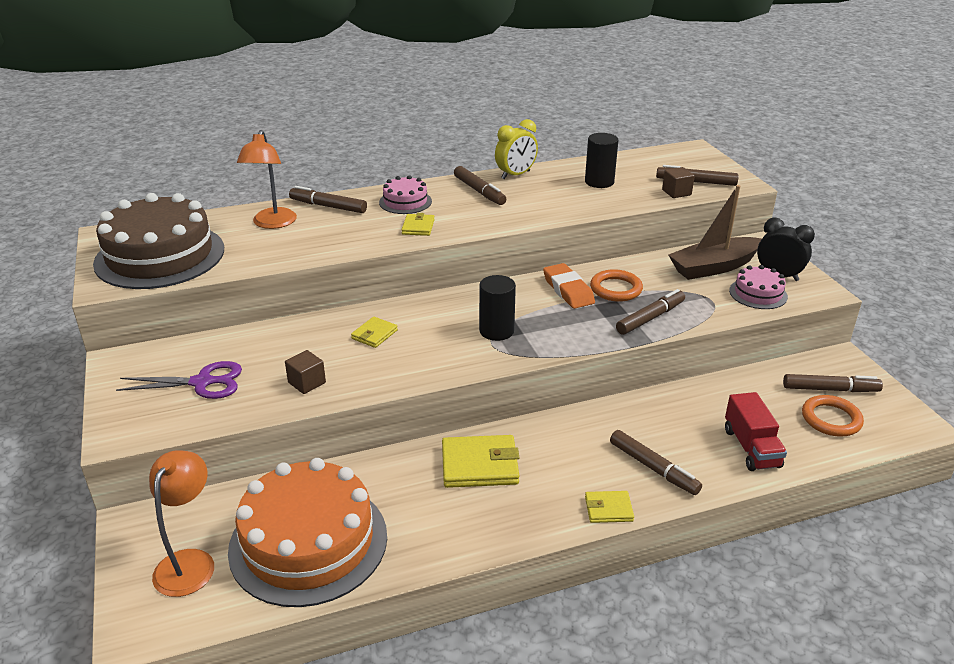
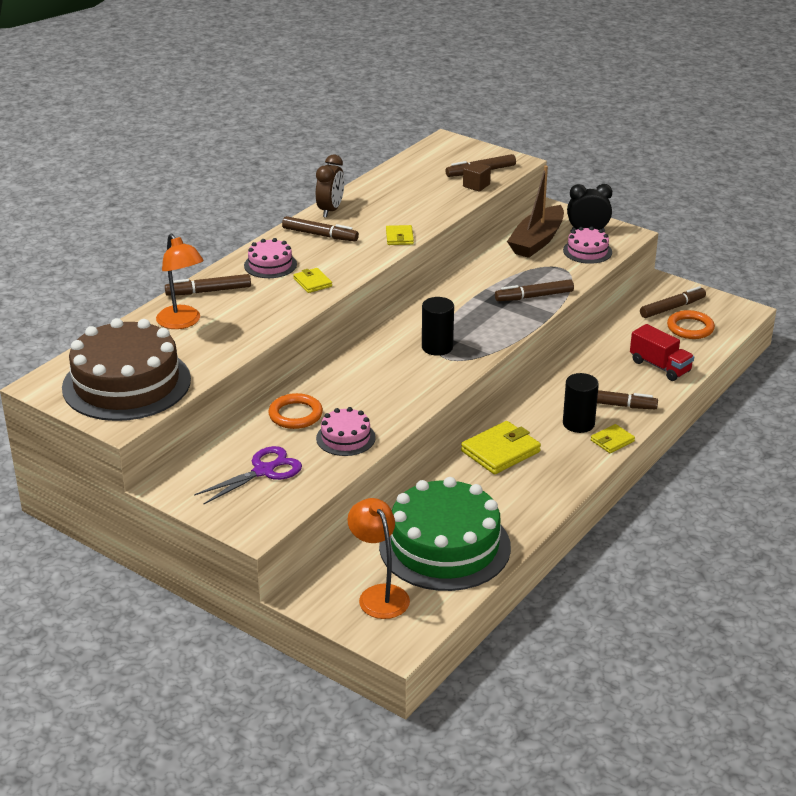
camera: 35 degrees left, 0 degrees up
(307, 382) = (345, 438): brown cube -> pink cake
(308, 542) = (444, 546): orange cake -> green cake
(374, 334) = (348, 385): yellow wallet -> yellow wallet (399, 237)
(515, 175) = (330, 210): yellow clock -> brown clock
(568, 290) = (452, 297): orange eraser -> none
(599, 182) = (406, 195): black cylinder -> black cylinder (578, 424)
(616, 289) = (486, 283): orange ring -> orange ring (295, 415)
(650, 318) = (534, 296): brown marker -> brown marker turned 120 degrees counterclockwise

